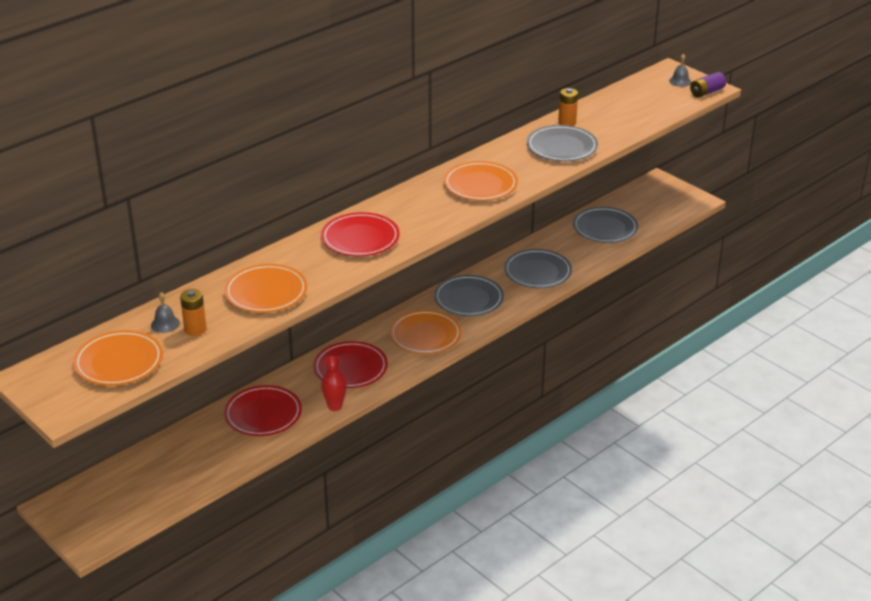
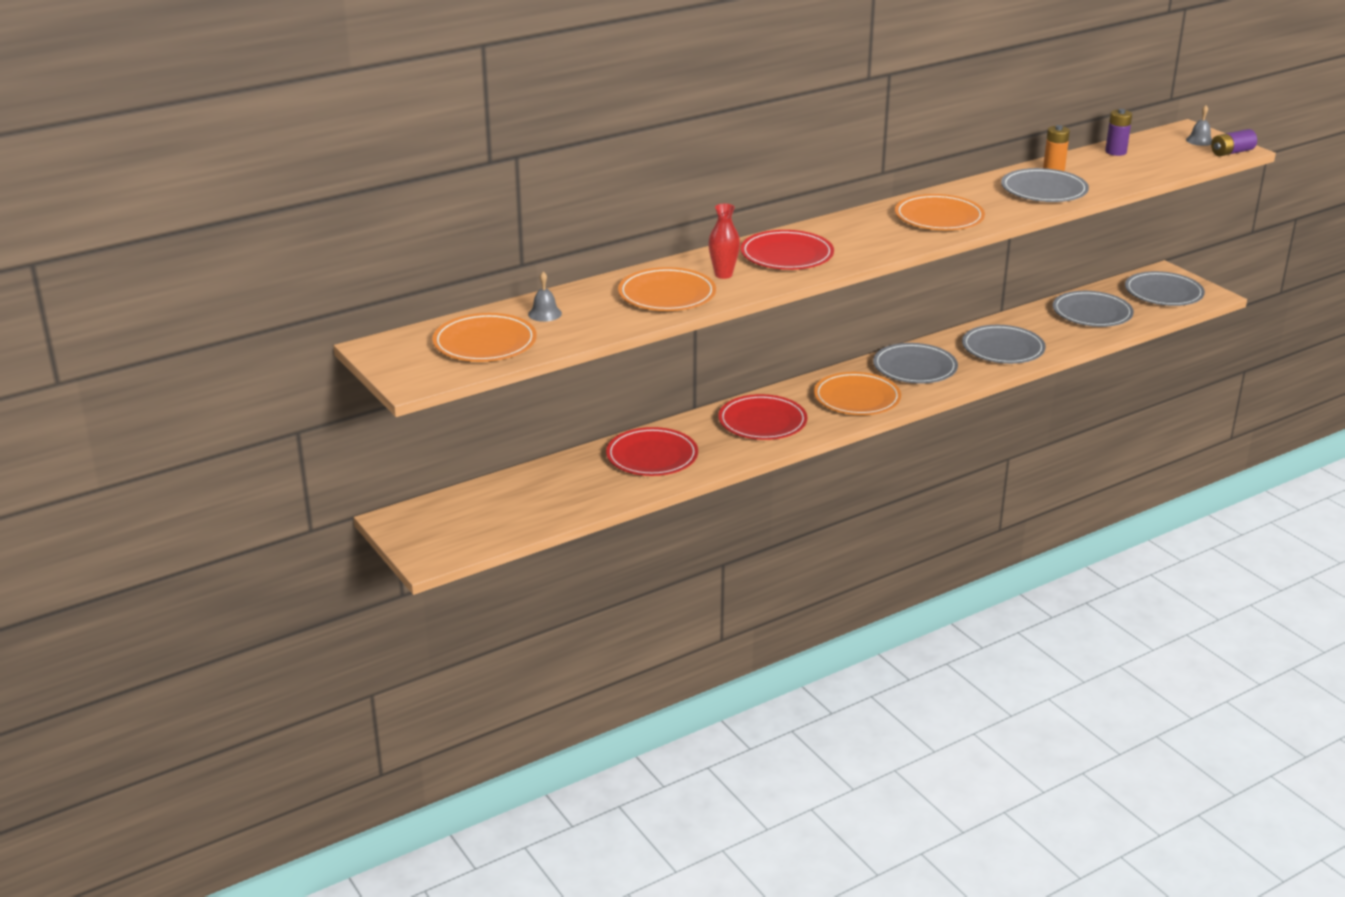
camera: 10 degrees right, 5 degrees down
(195, 329) = (578, 321): orange battery -> none
(335, 406) = (738, 457): red vase -> red vase (723, 275)
(614, 99) = (1115, 152): none -> purple battery
(659, 202) = (1163, 293): none -> grey plate

